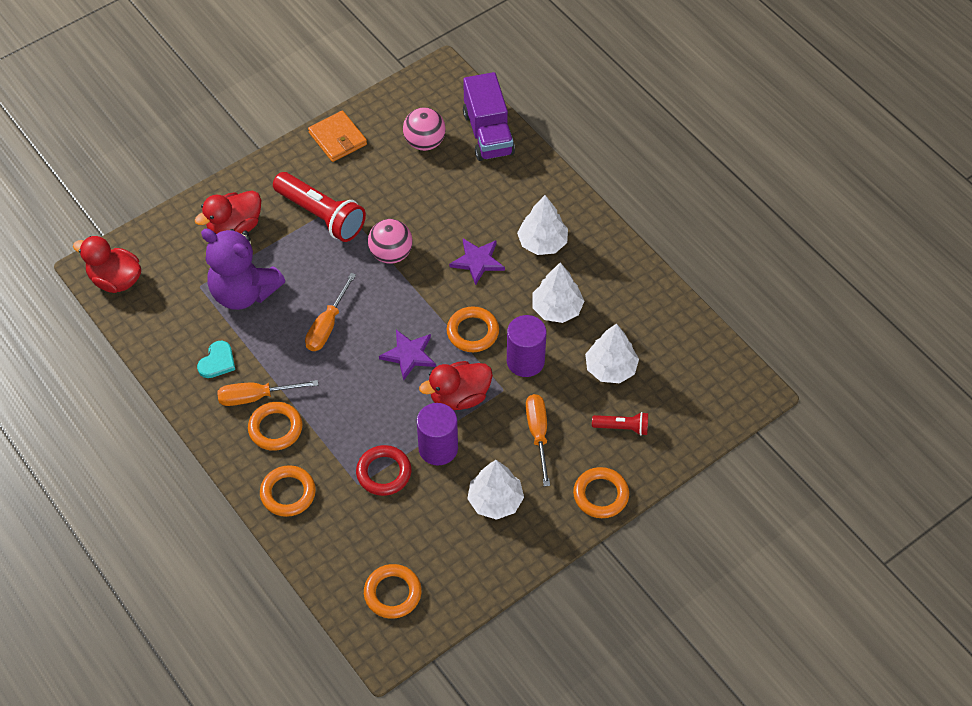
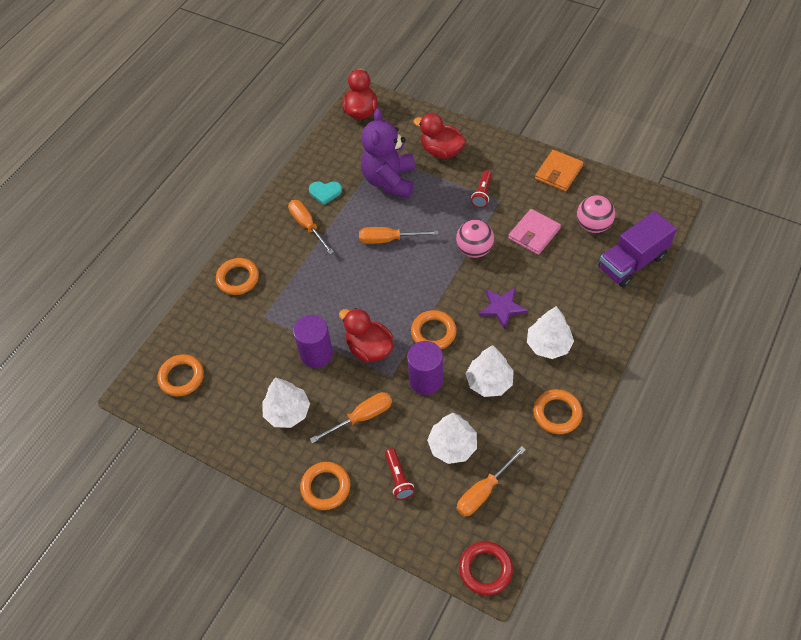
camera: 70 degrees right, 0 degrees up
(275, 428) = (287, 248): orange ring -> orange ring (557, 413)
(321, 216) = (482, 194): red flashlight -> red flashlight, size x0.51
(384, 473) = (280, 328): red ring -> red ring (485, 569)
(403, 195) = (534, 233): none -> pink wallet
(409, 355) = (390, 300): purple star -> none
(670, 362) = (484, 491): none -> orange screwdriver

